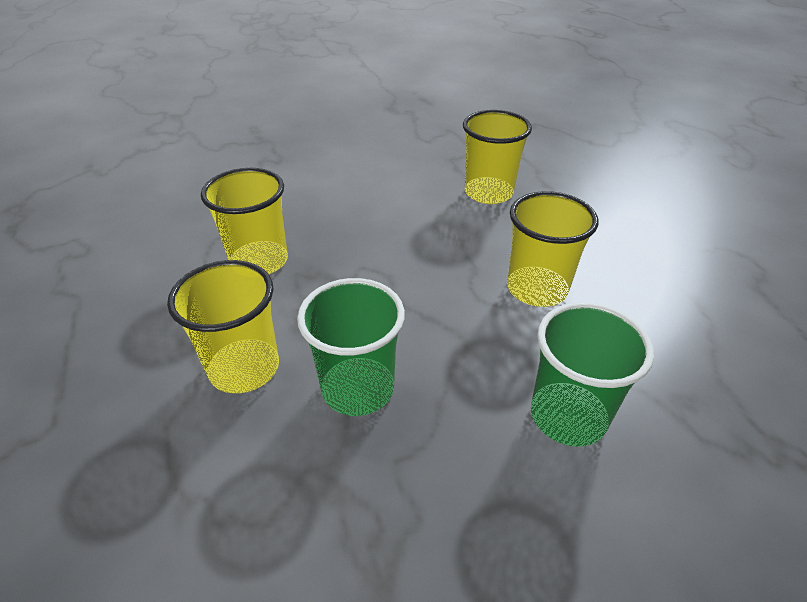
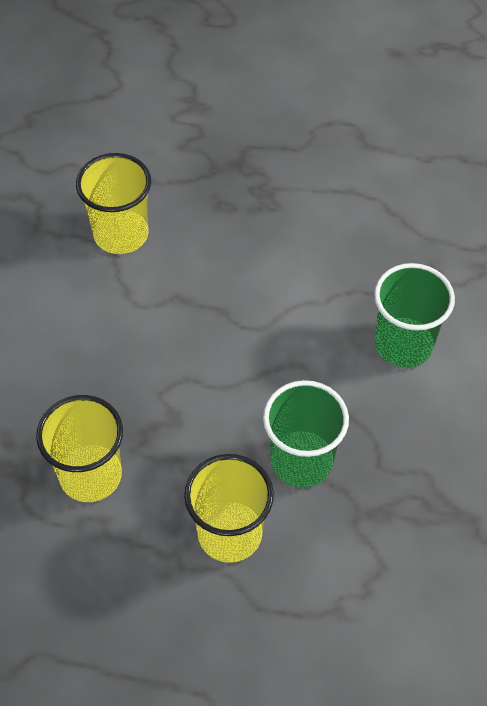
camera: 60 degrees left, 15 degrees up
(537, 289) = (275, 282): yellow cup -> none

